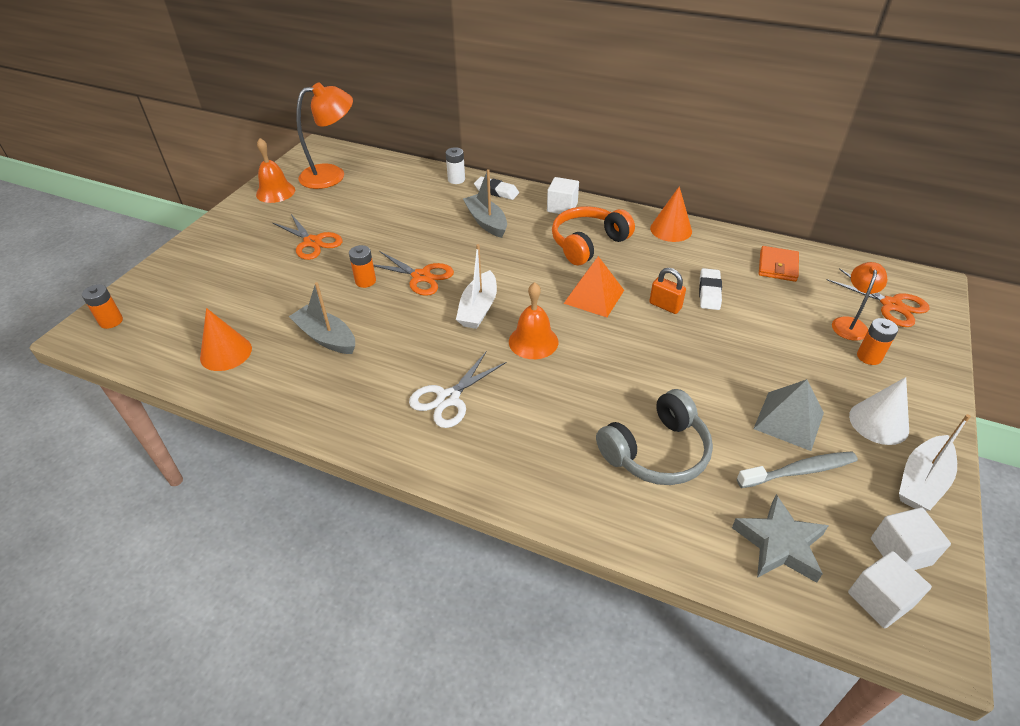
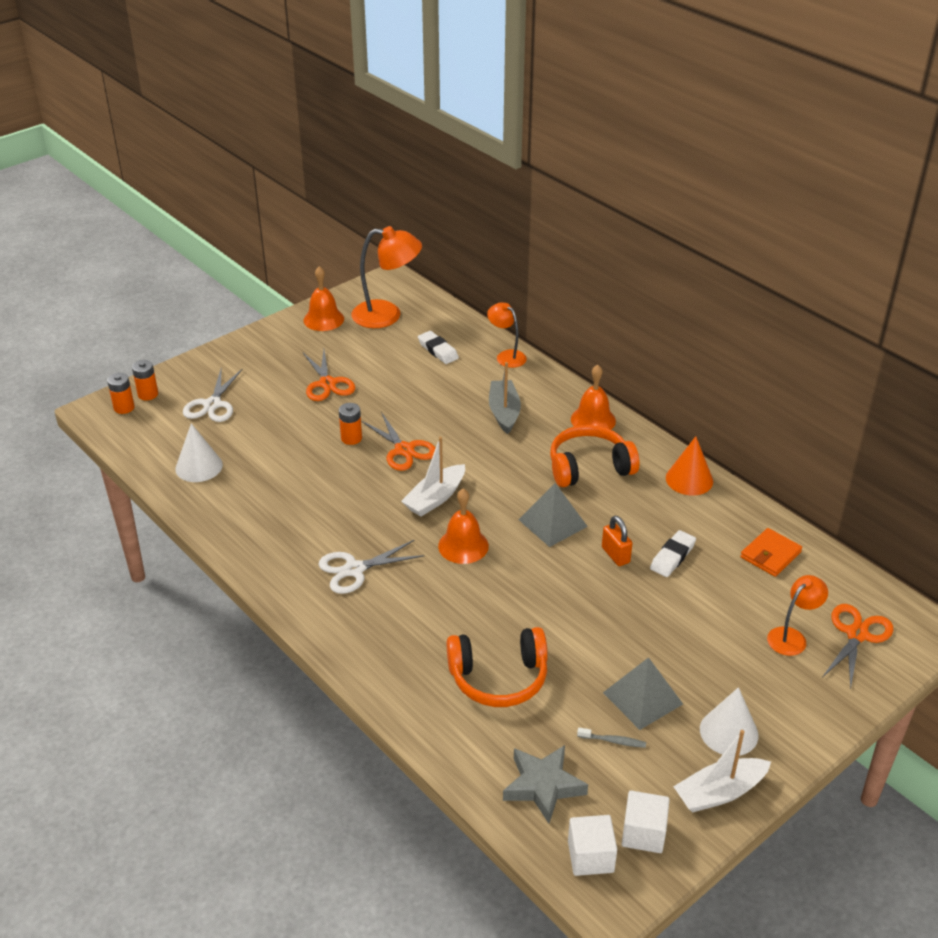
camera: 25 degrees right, 5 degrees down
(207, 291) = (212, 404): none -> white scissors
(226, 353) = (199, 466): orange cone -> white cone
(326, 337) = (286, 480): grey boat -> none
(456, 179) = (506, 356): white battery -> orange lamp
(496, 191) = (538, 381): white eraser -> white eraser (438, 350)
(562, 207) = (593, 420): white cube -> orange bell
(594, 296) = (552, 523): orange pyramid -> grey pyramid
(656, 452) = (499, 678): grey headphones -> orange headphones
(799, 471) = (613, 741): grey toothbrush -> grey toothbrush, size x0.55
(869, 357) = (779, 673): orange battery -> orange battery (148, 394)
(891, 305) = (857, 634): orange scissors -> orange scissors turned 135 degrees counterclockwise

